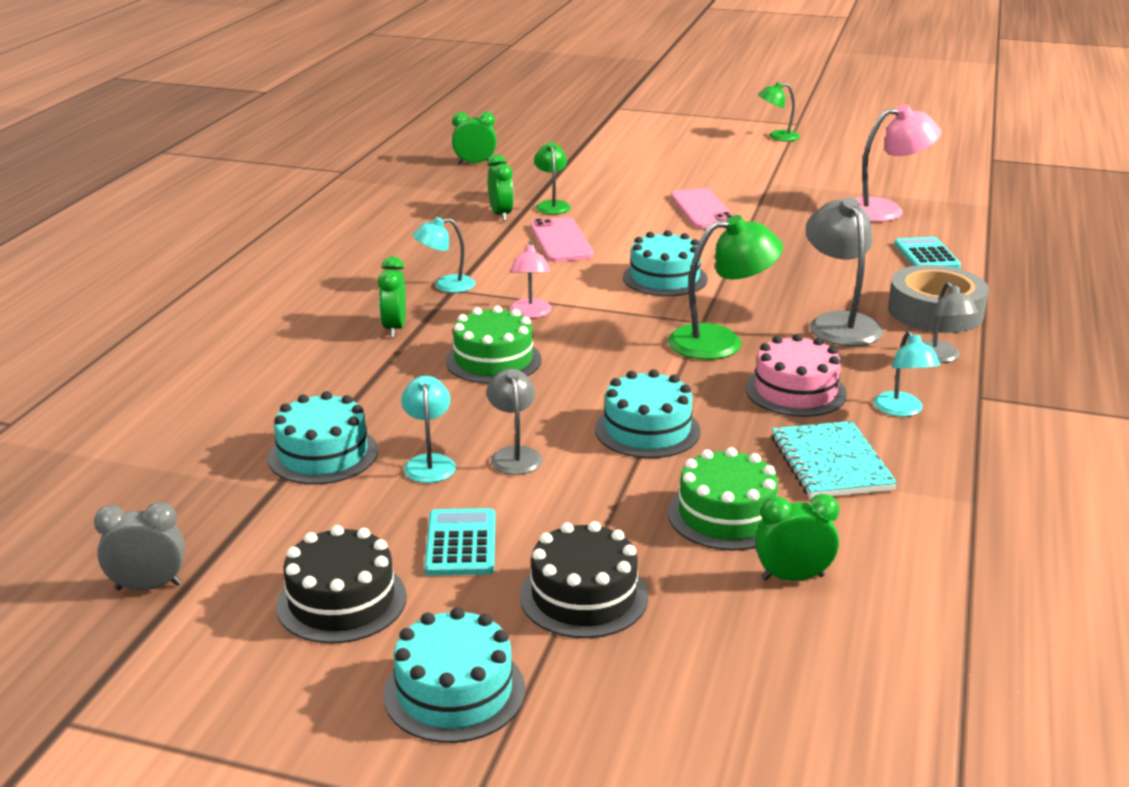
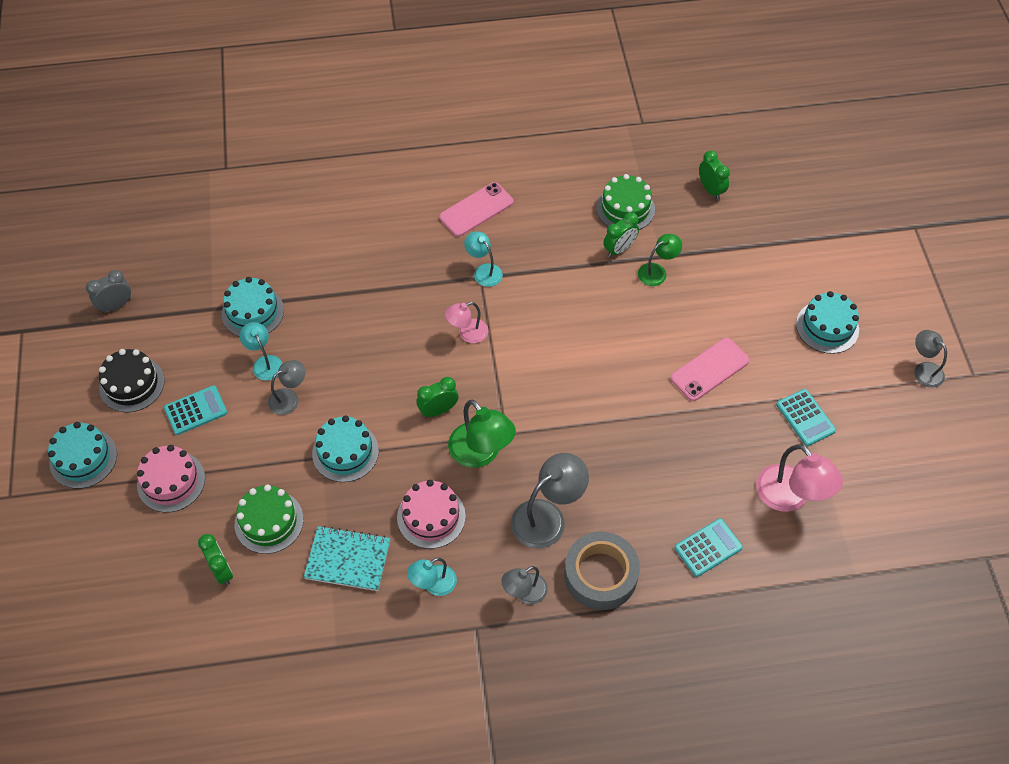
camera: 65 degrees right, 30 degrees up
(148, 586) = (116, 305): grey clock -> grey clock turned 90 degrees counterclockwise
(394, 328) = (410, 273): green clock -> green clock (438, 410)
(429, 462) = (264, 363): turquoise lamp -> turquoise lamp turned 90 degrees counterclockwise
(493, 360) = (393, 341): green cake -> green cake (625, 208)
(561, 241) = (594, 303): pink phone -> pink phone (476, 210)
(583, 596) = (171, 481): black cake -> pink cake
(665, 278) = (565, 388): turquoise cake -> turquoise cake (827, 327)
(777, 137) = (924, 370): green lamp -> grey lamp
(795, 186) = (805, 418): none -> turquoise calculator
(830, 463) = (348, 559): turquoise notebook -> turquoise notebook turned 45 degrees clockwise

